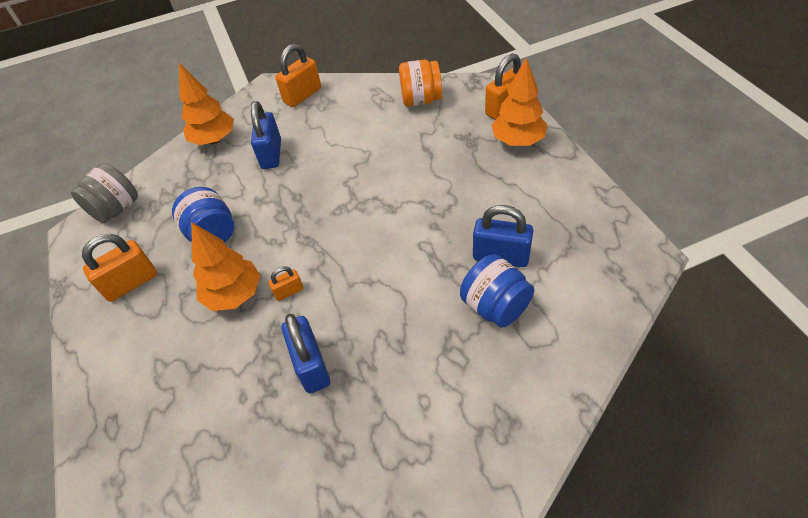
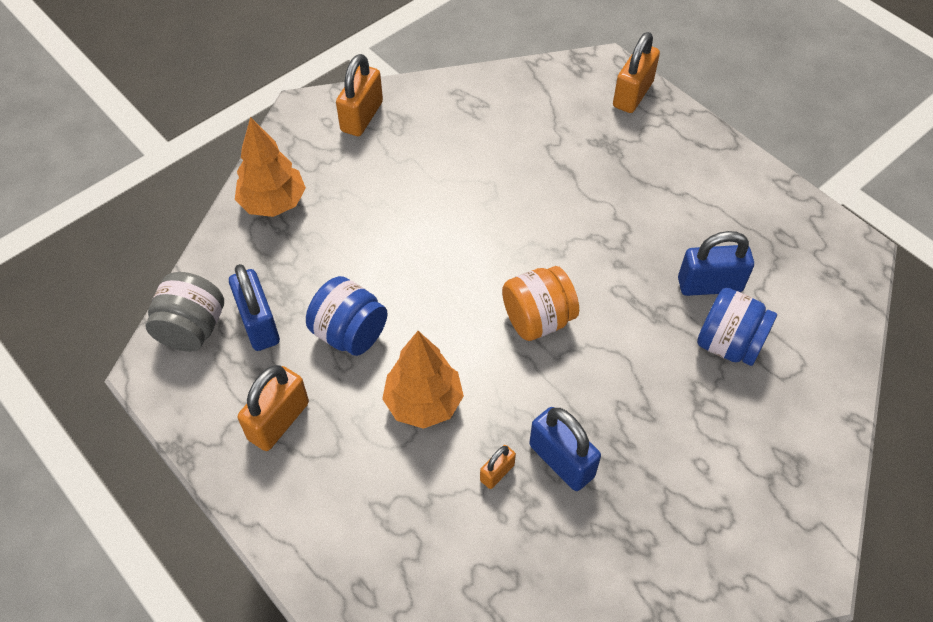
camera: 25 degrees left, 5 degrees up
(271, 154) = (366, 209): blue padlock -> blue padlock (259, 324)
(289, 291) = (489, 383): orange padlock -> orange padlock (497, 473)
(421, 100) = (524, 99): orange jar -> orange jar (537, 319)
(518, 141) = (666, 137): orange tree -> none

